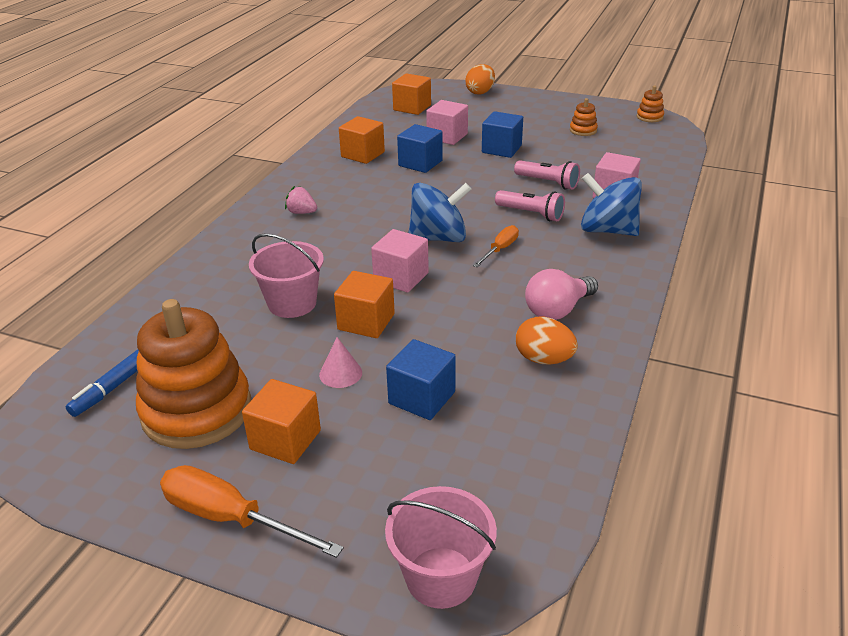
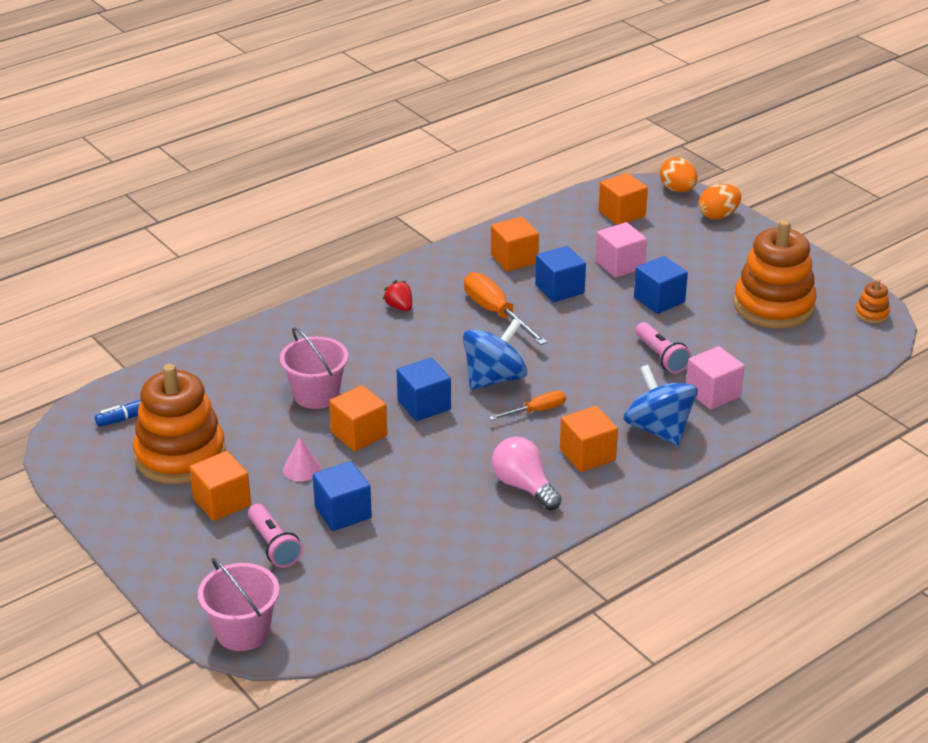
camera: 30 degrees right, 0 degrees up
(230, 518) = (147, 539): orange screwdriver -> orange screwdriver (496, 313)
(301, 212) = (399, 307): pink strawberry -> red strawberry
(401, 277) = (424, 405): pink cube -> blue cube
(439, 238) = (494, 378): blue spinning top -> blue spinning top turned 60 degrees counterclockwise
(531, 214) = (605, 385): pink flashlight -> pink flashlight (274, 545)
(544, 359) = (466, 522): orange egg -> orange egg (677, 190)
(558, 310) = (524, 486): pink light bulb -> pink light bulb turned 60 degrees clockwise
(578, 267) = (587, 455): none -> orange cube
(583, 130) = (773, 306): orange stacking toy -> orange stacking toy, size x2.44

